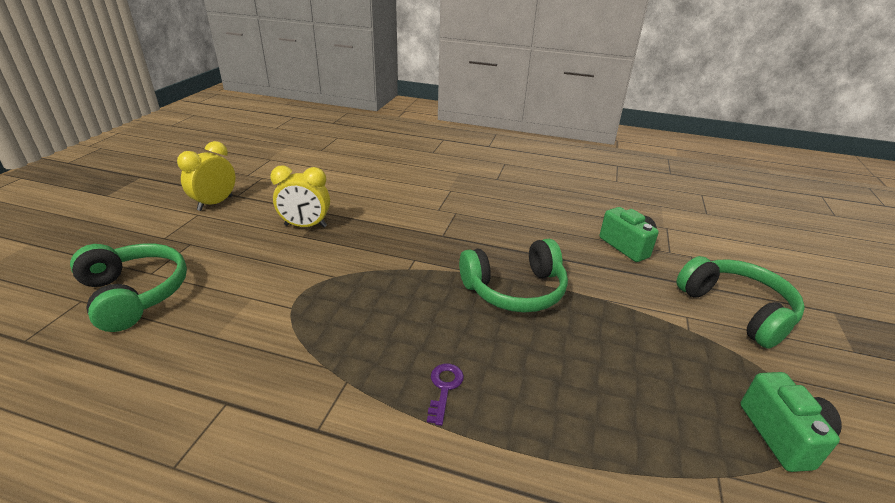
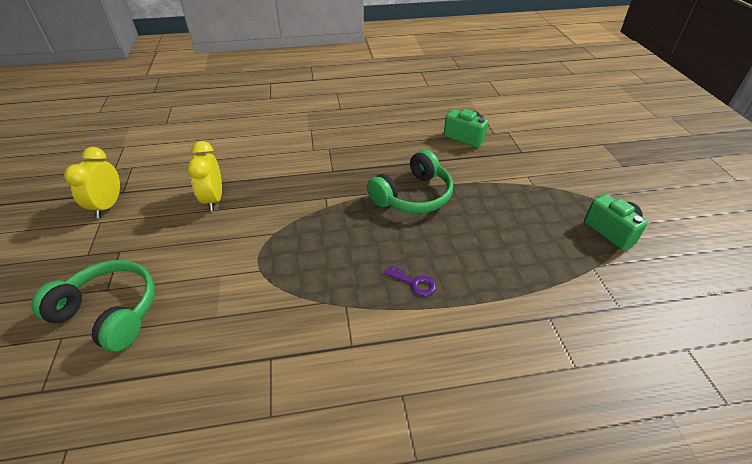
camera: 25 degrees left, 10 degrees up
(305, 226) = (213, 199): yellow clock -> yellow clock turned 105 degrees clockwise
(444, 388) = (414, 283): purple key -> purple key turned 135 degrees clockwise
(736, 309) = (552, 161): green headphones -> none

